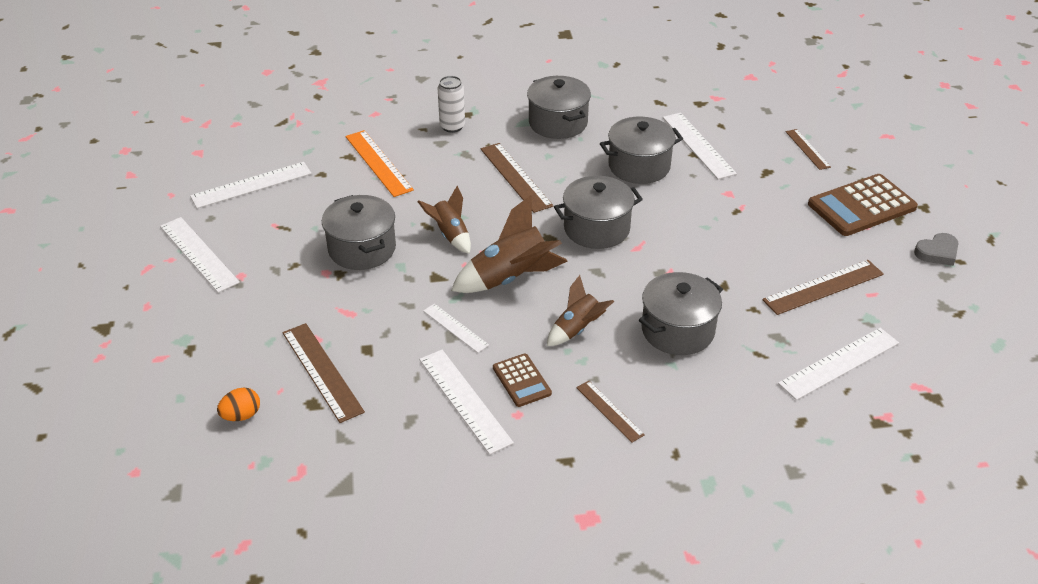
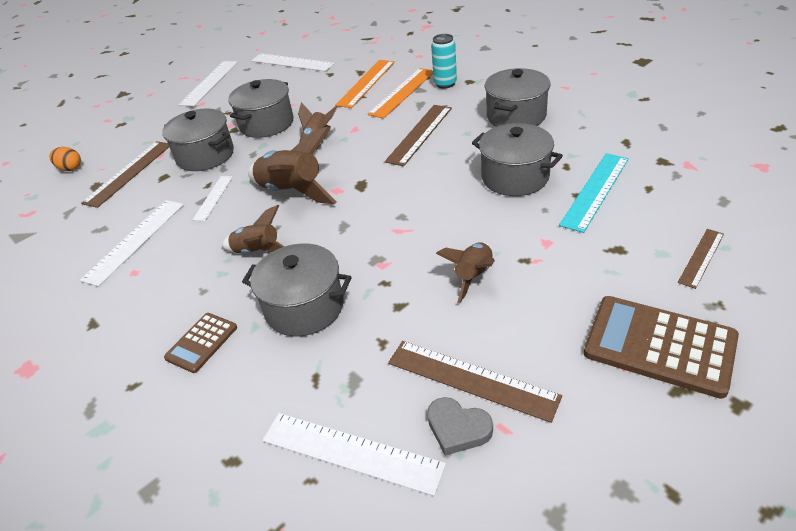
camera: 60 degrees right, 0 degrees up
(430, 153) = (402, 92): none -> orange ruler
(452, 126) = (445, 84): white can -> turquoise can
(521, 380) = (174, 255): brown calculator -> brown calculator (201, 343)
(596, 228) = (400, 199): grey pot -> grey pot (205, 155)
(609, 411) = (166, 318): brown ruler -> none
(698, 145) = (595, 191): white ruler -> turquoise ruler
(729, 240) = (473, 276): none -> brown rocket
(937, 252) = (660, 459): grey heart -> grey heart (458, 428)

